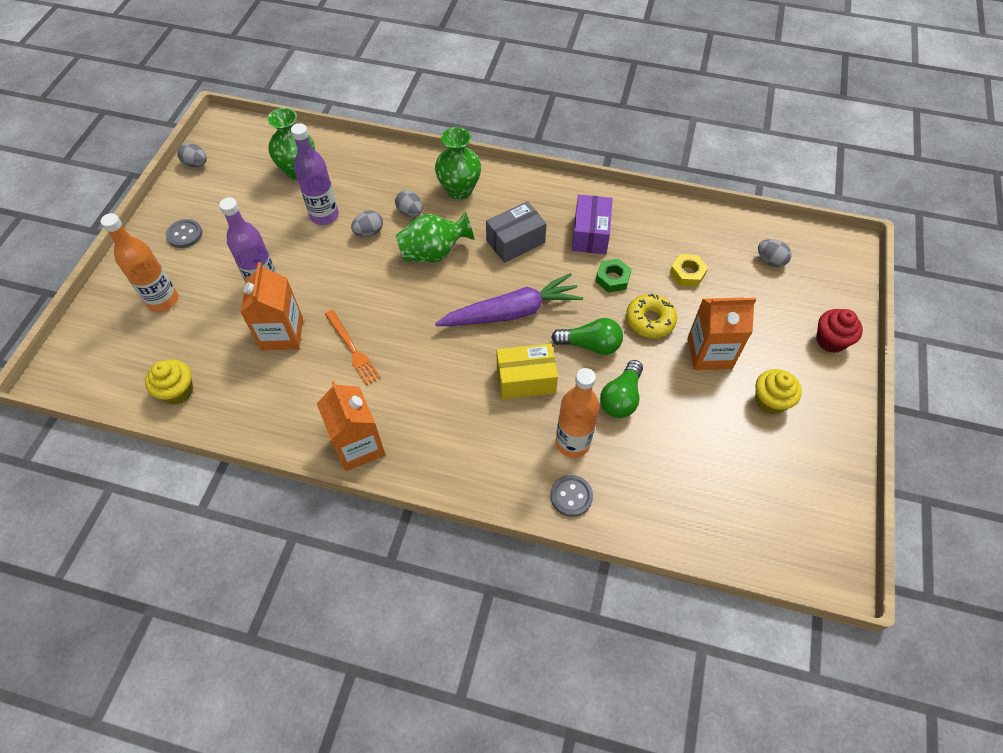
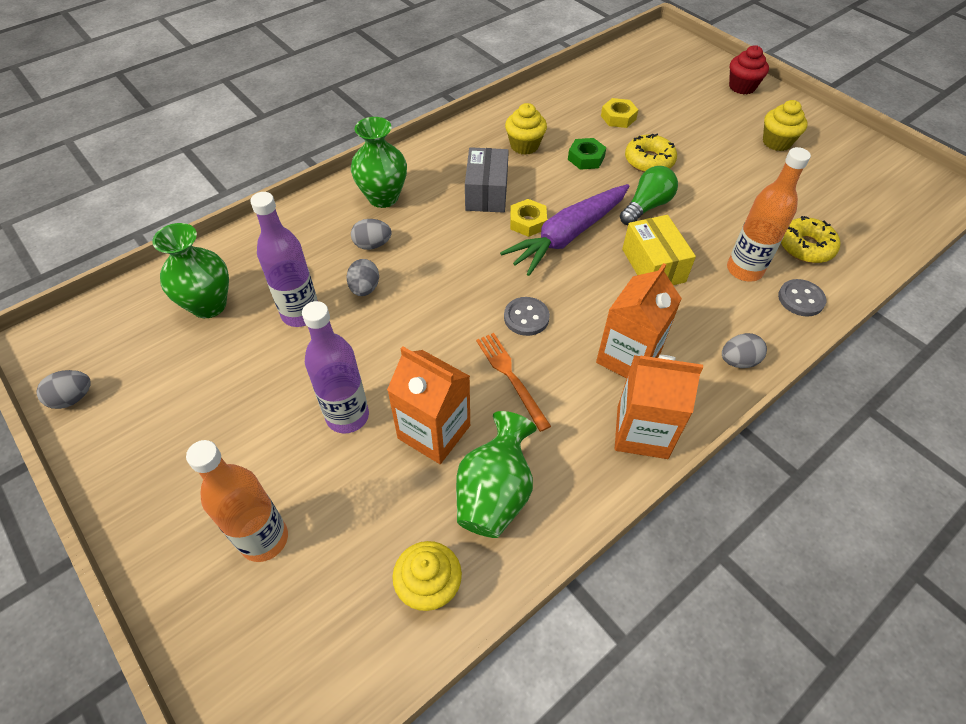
camera: 55 degrees left, 5 degrees down
(185, 234) = (178, 464): grey button -> grey button (526, 317)
(352, 349) = (511, 377): orange fork -> orange fork turned 120 degrees counterclockwise
(434, 253) = (444, 253): green vase -> green vase (494, 493)
(506, 281) = (528, 222): none -> yellow nut
(512, 312) = (567, 236): purple carrot -> purple carrot turned 150 degrees counterclockwise
(526, 380) = (653, 265): yellow box -> yellow box turned 45 degrees counterclockwise
(590, 234) = (524, 145): purple box -> yellow cupcake
(621, 398) = (717, 217): green light bulb -> none
(640, 477) = (805, 247): none -> yellow donut
(709, 353) = (708, 147): orange carton -> orange carton (628, 357)
(770, 261) = (643, 73): grey egg -> grey egg (738, 361)

